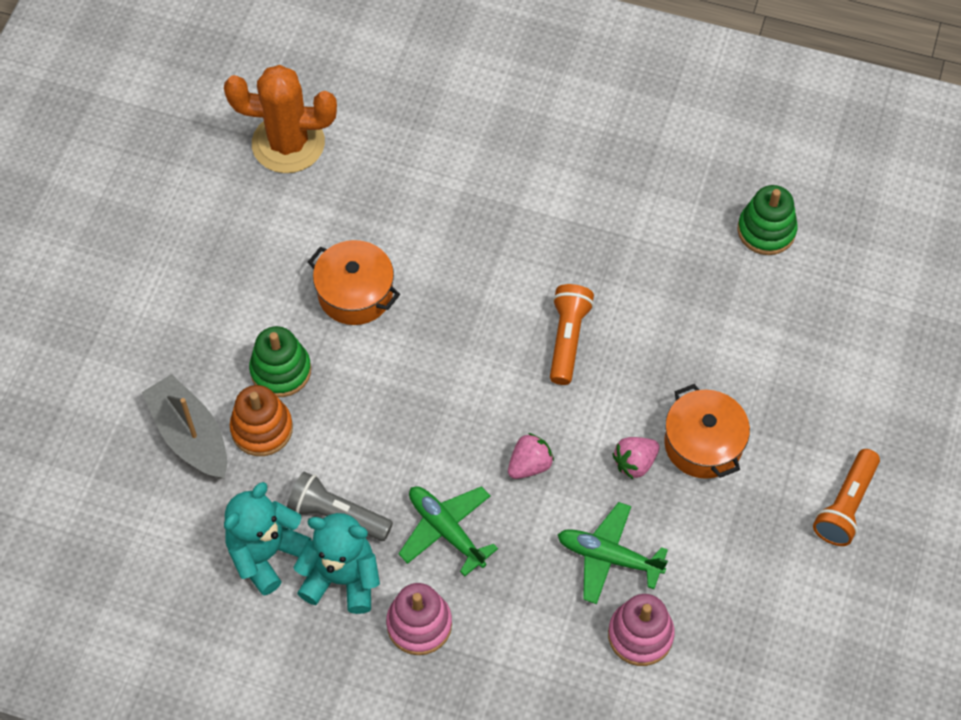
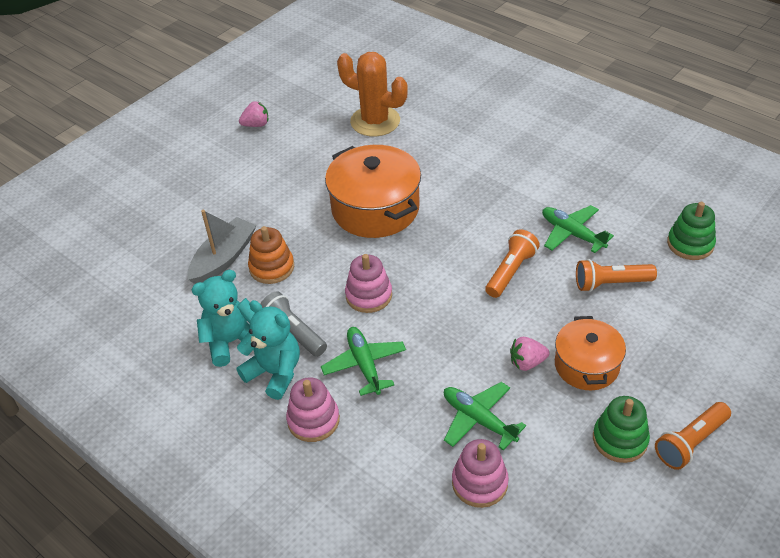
camera: 25 degrees right, 15 degrees down
(190, 435) = (224, 259): grey boat -> grey boat turned 45 degrees clockwise
(281, 370) = (303, 238): green stacking toy -> green stacking toy (620, 439)
(355, 293) = (375, 208): orange pot -> orange pot, size x1.62
(407, 430) = (369, 295): none -> pink stacking toy
(529, 465) = (446, 341): pink strawberry -> pink strawberry (256, 125)
(621, 258) = (572, 234): none -> green plane
(692, 319) = (611, 283): none -> orange flashlight

